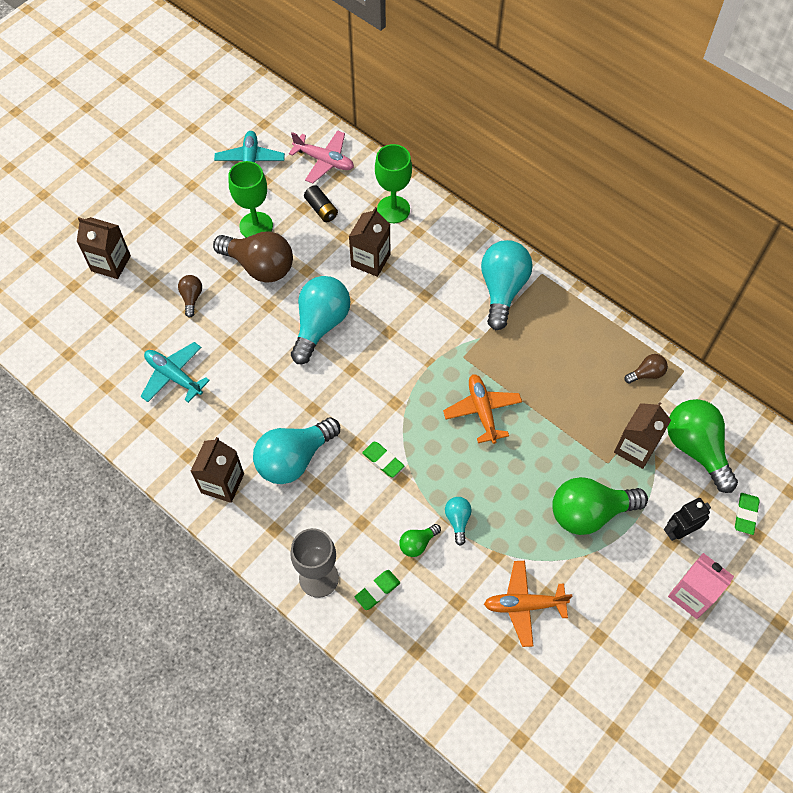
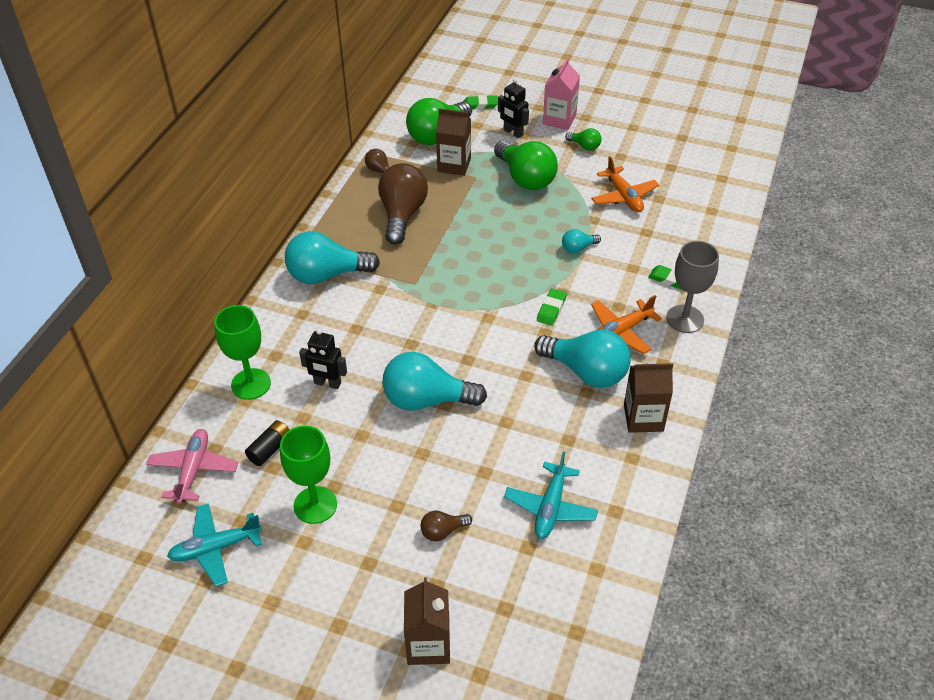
camera: 110 degrees left, 15 degrees down
(259, 266) = (372, 480): brown light bulb -> brown light bulb (402, 215)
(370, 260) = (327, 383): brown carton -> black robot
(417, 543) = (614, 266): green light bulb -> green light bulb (584, 146)
(482, 411) = (466, 258): orange plane -> orange plane (621, 331)

